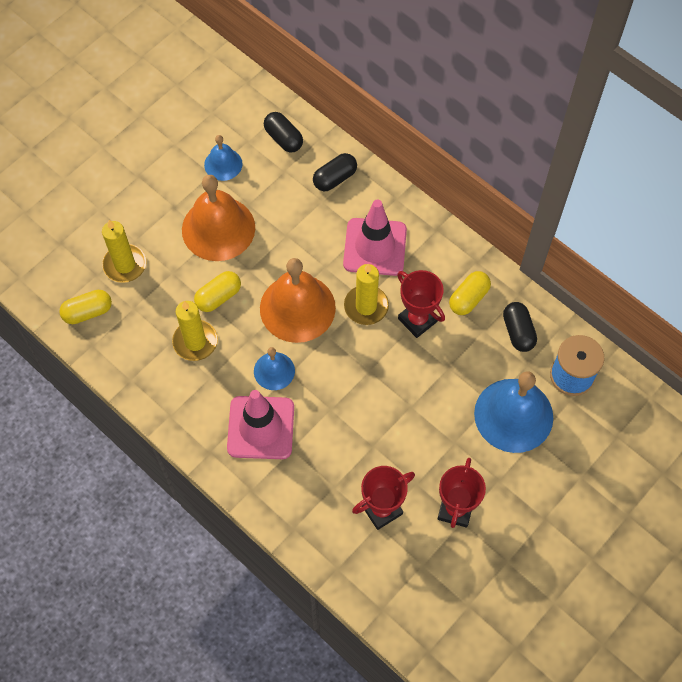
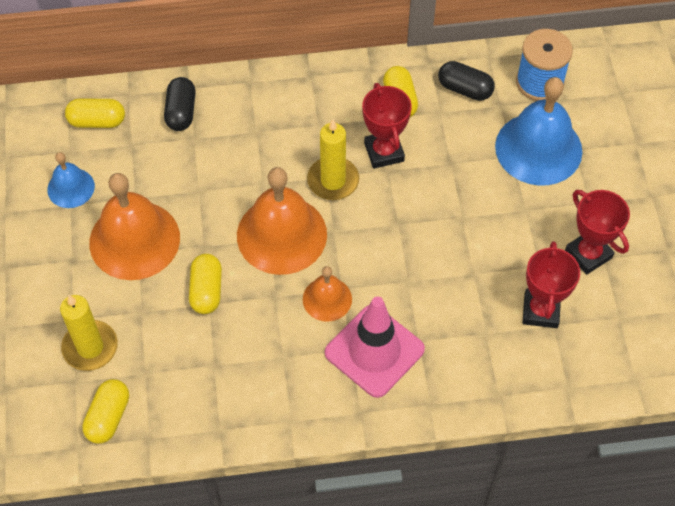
camera: 50 degrees left, 5 degrees down
(195, 342) = (234, 344): yellow candle -> none
(274, 371) = (327, 299): blue bell -> orange bell
(283, 138) = (97, 121): black capsule -> yellow capsule
(375, 247) = (281, 132): pink traffic cone -> none
(417, 320) = (384, 152): red trophy -> red trophy turned 75 degrees clockwise

